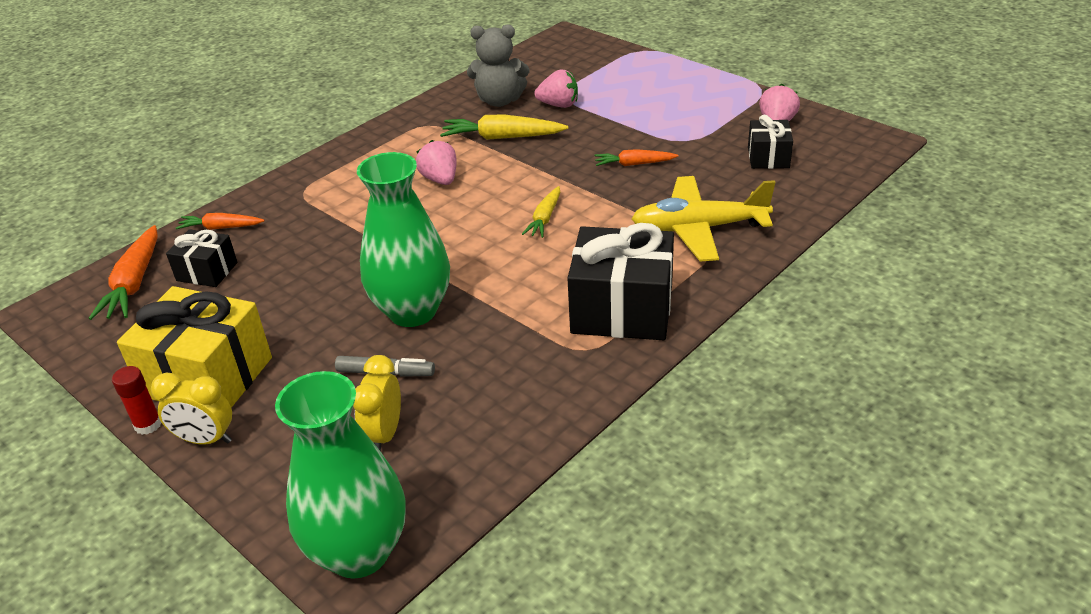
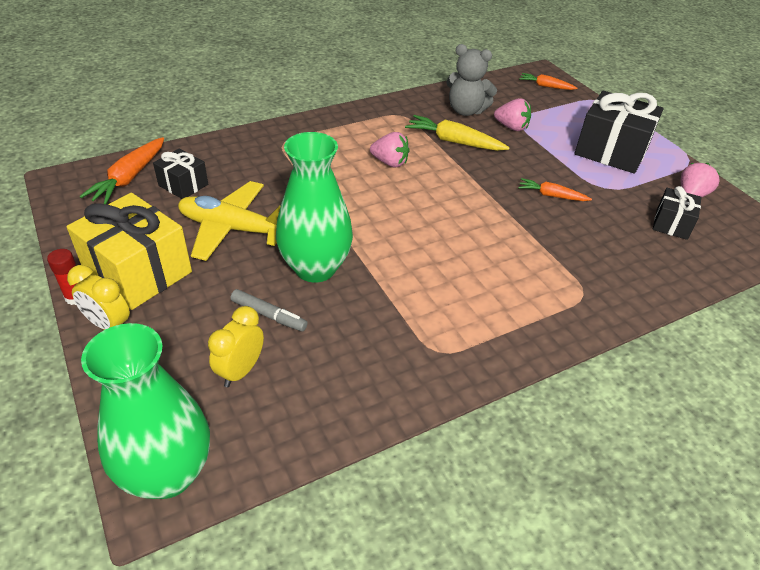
camera: 15 degrees right, 5 degrees up
(220, 228) = (211, 153): orange carrot -> orange carrot (545, 86)
(440, 179) = (390, 163): pink strawberry -> pink strawberry turned 120 degrees clockwise
(544, 218) = (456, 221): yellow carrot -> none
(622, 310) = (485, 324): black gift -> black gift (611, 151)
(699, 229) = (583, 271): yellow plane -> yellow plane (233, 229)

